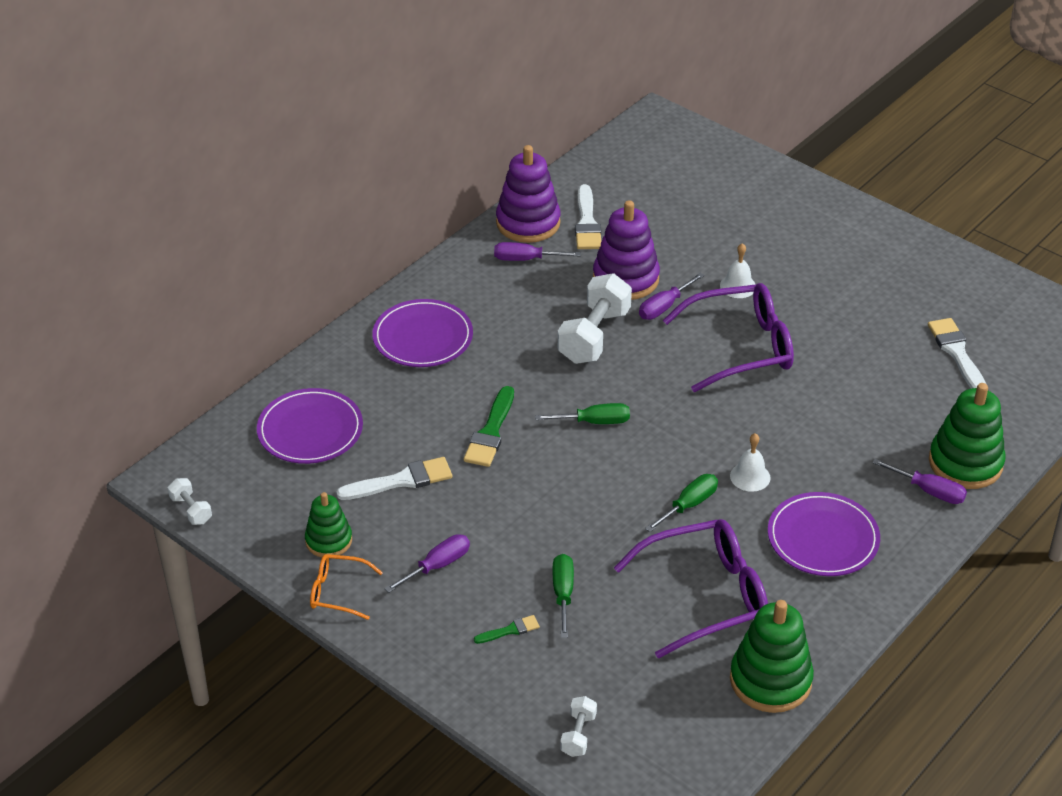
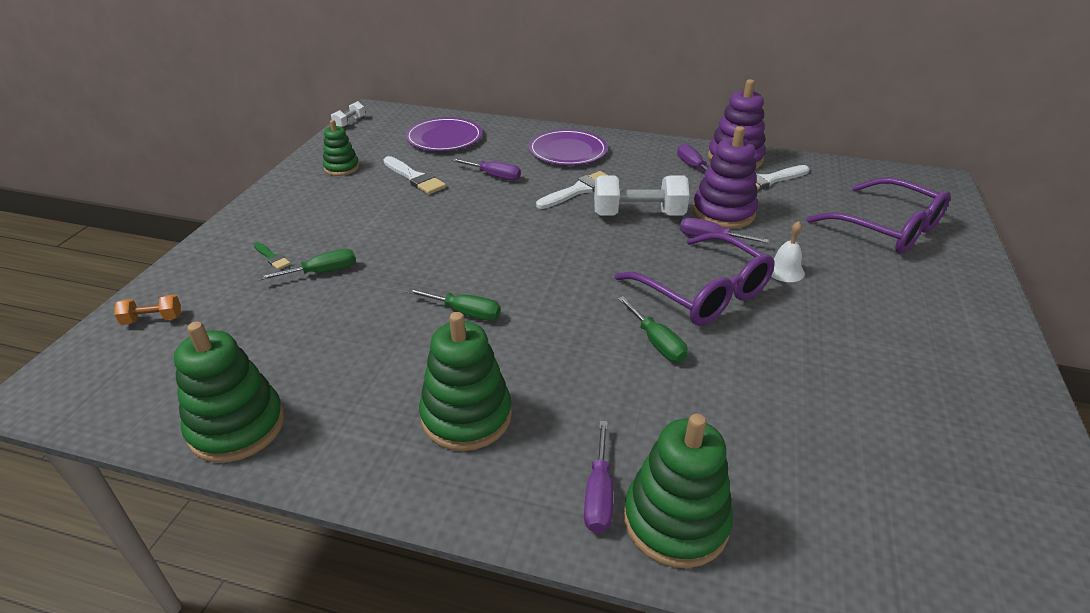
camera: 65 degrees right, 5 degrees down
(338, 592) = (292, 182): orange glasses -> none
(437, 566) = (333, 211): purple screwdriver -> purple screwdriver (494, 176)
(490, 432) = (489, 198): green brush -> none
(578, 734) = (153, 319): white dumbbell -> orange dumbbell
(594, 422) = (536, 239): green screwdriver -> green screwdriver (656, 342)
(706, 595) = (347, 352): purple glasses -> purple glasses (887, 228)
(750, 476) = (527, 341): white bell -> none
(823, 538) = (466, 416): purple plate -> green stacking toy
(957, 353) = (868, 462): white brush -> white brush (578, 190)

